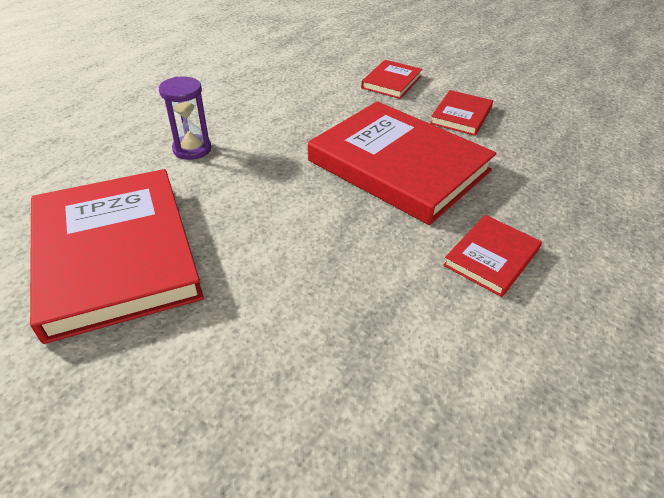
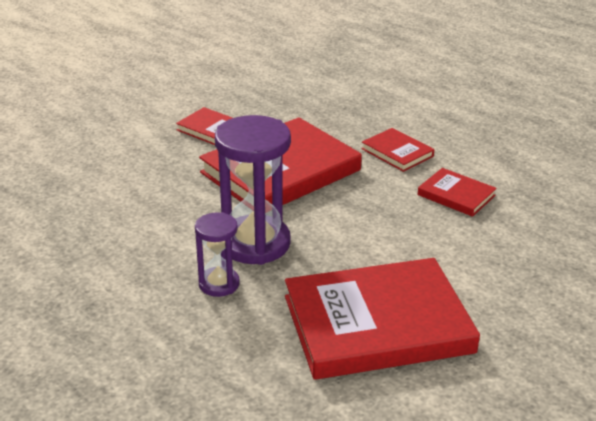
camera: 80 degrees left, 10 degrees down
(258, 162) = (255, 243): none -> purple hourglass
(391, 82) = (130, 154): red book -> red book (456, 195)

